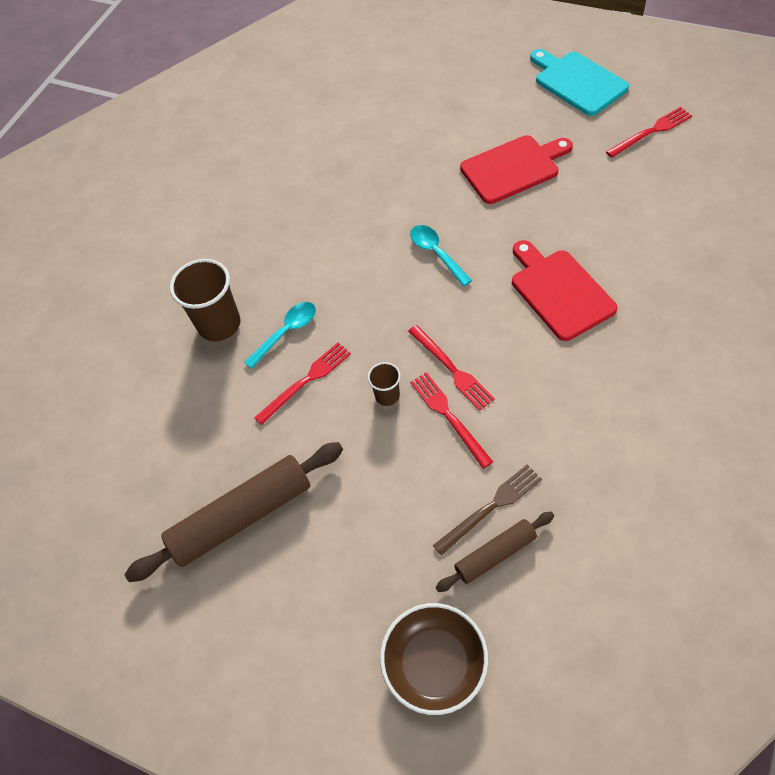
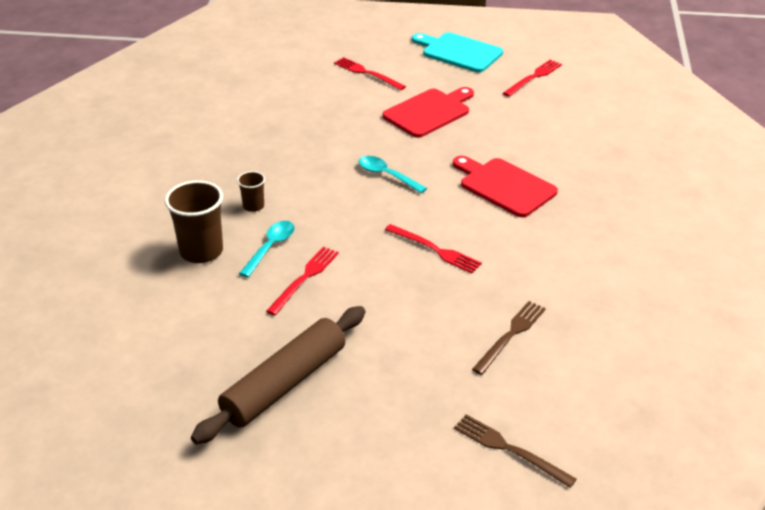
camera: 25 degrees left, 20 degrees down
(387, 395) = (385, 276): brown cup -> brown cup (253, 206)
(435, 664) = (509, 449): brown bowl -> brown fork
(448, 416) = (446, 281): red fork -> red fork (367, 73)
(495, 554) = (528, 365): brown rolling pin -> none

